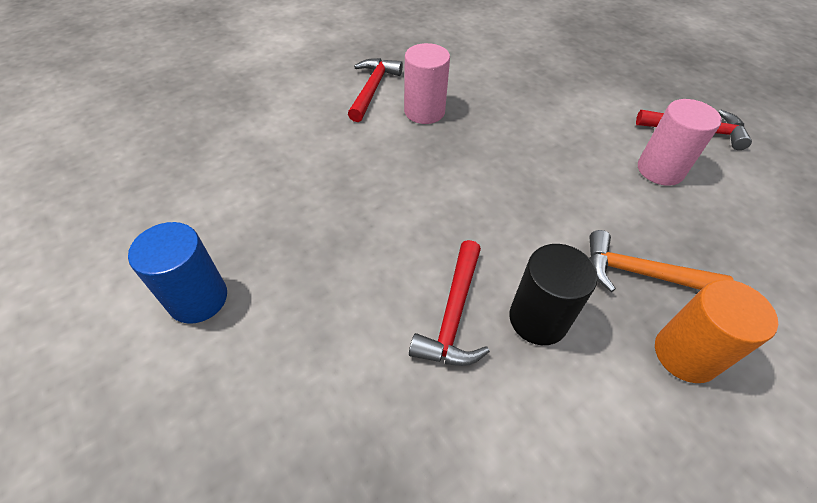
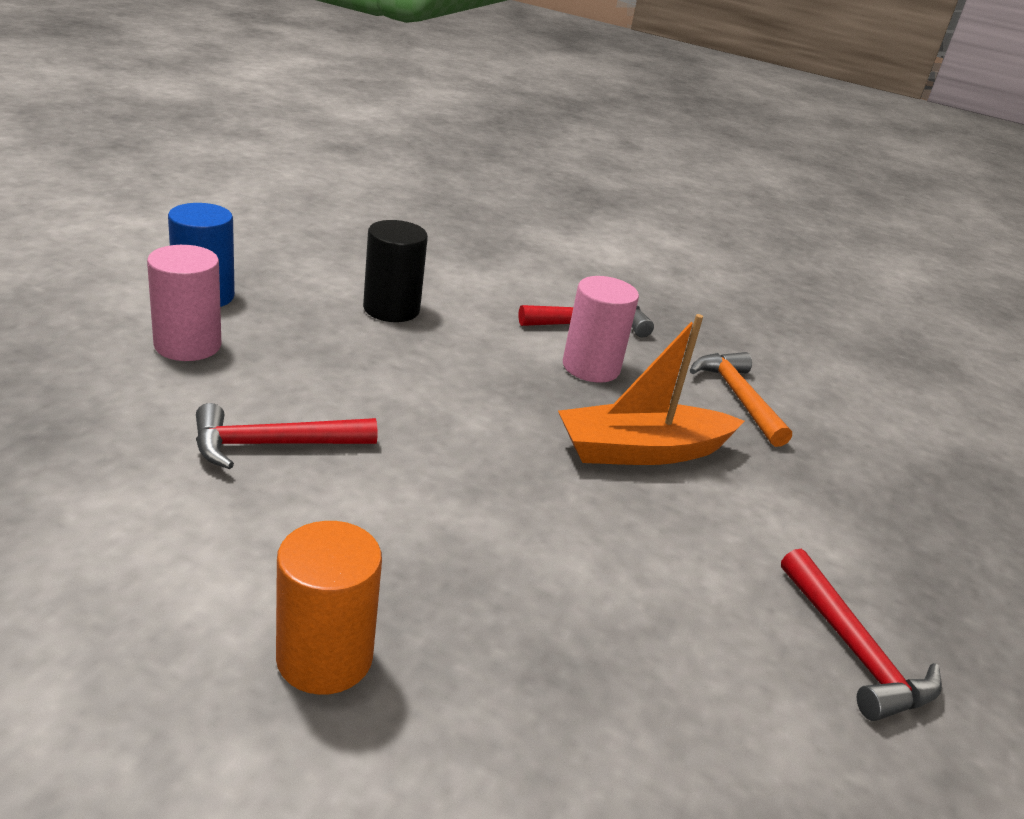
camera: 55 degrees right, 20 degrees down
(521, 130) = (641, 451): none -> orange boat
(538, 319) = (305, 510): black cylinder -> black cylinder (391, 309)
(641, 273) = (448, 601): orange hammer -> orange hammer (738, 398)
(660, 170) = (698, 607): pink cylinder -> pink cylinder (188, 345)

